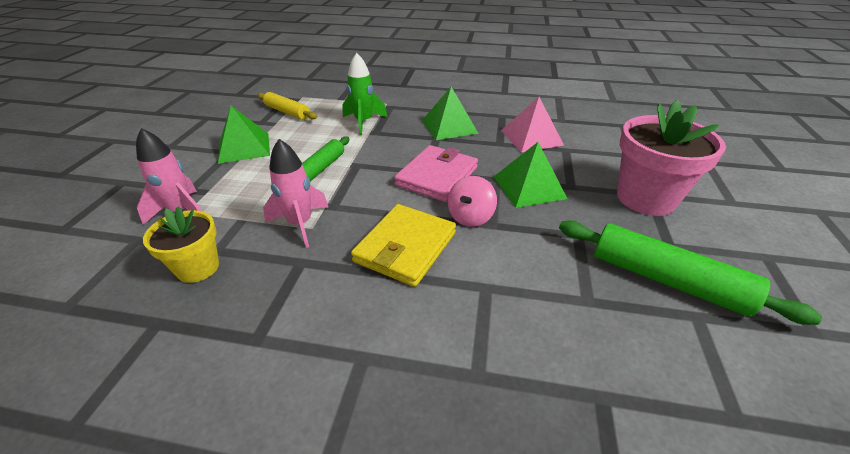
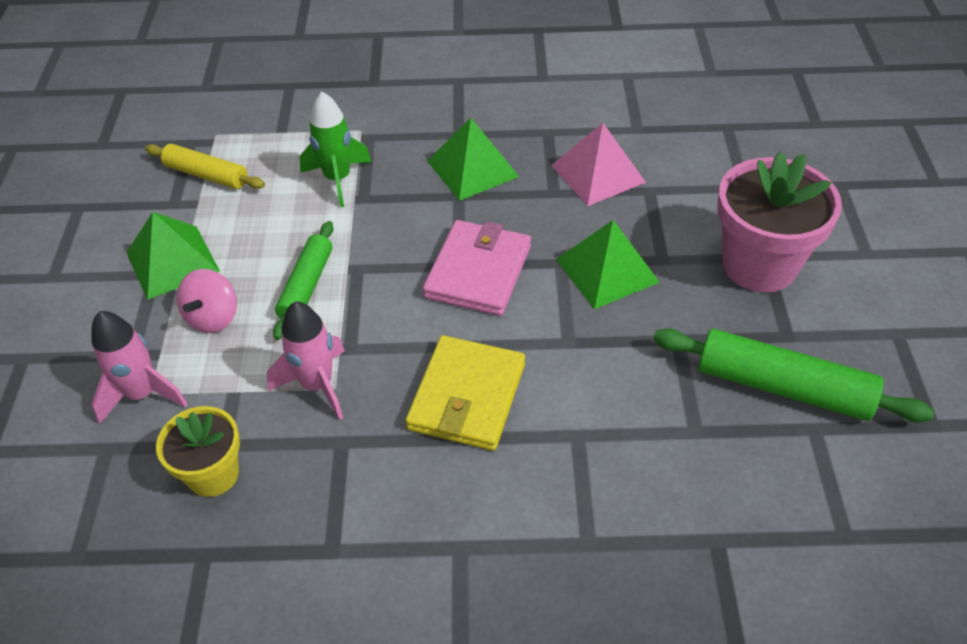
camera: 10 degrees left, 10 degrees up
(470, 217) = (538, 334): pink spinning top -> pink spinning top (213, 317)

